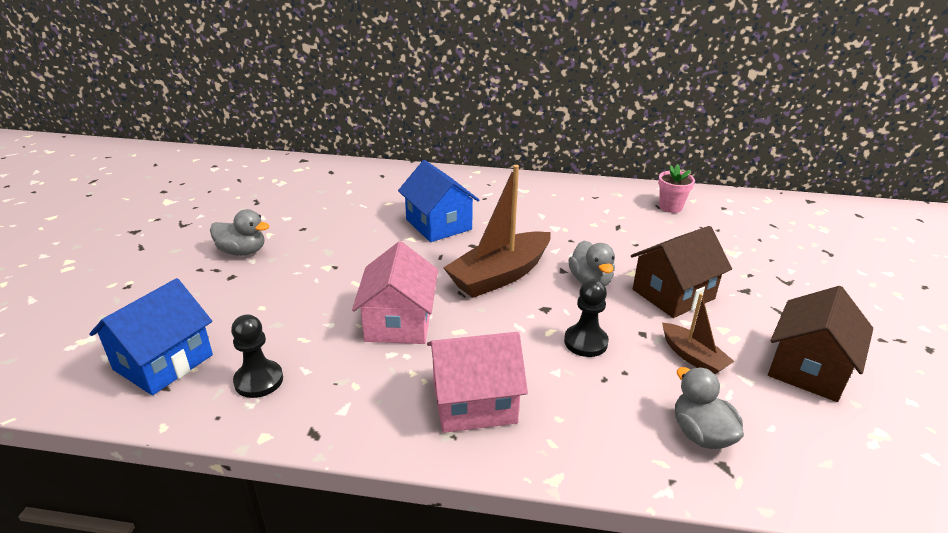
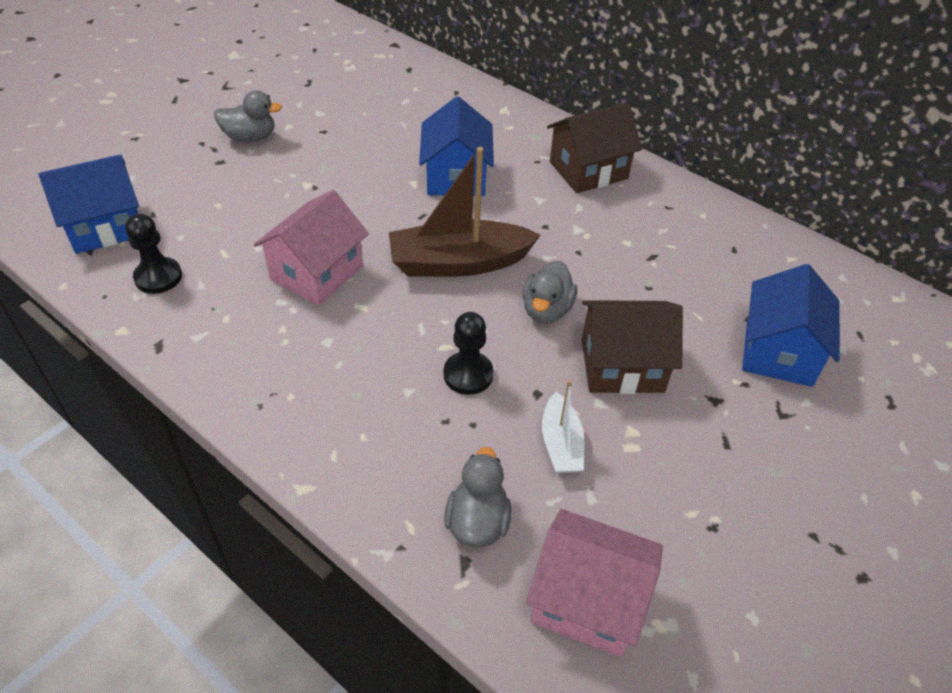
camera: 30 degrees right, 15 degrees up
(242, 251) = (250, 137): grey duck -> grey duck turned 45 degrees counterclockwise
(474, 402) = (305, 383): pink house -> pink house (587, 600)
(670, 207) = (749, 256): pink flower pot -> none
(693, 357) = (561, 444): brown boat -> white boat
(746, 250) = (778, 352): none -> blue house
(808, 368) = (675, 520): brown house -> brown house (588, 170)

